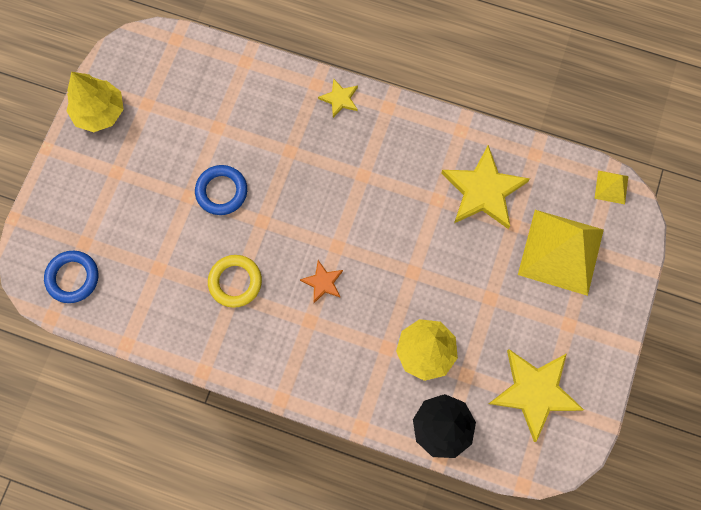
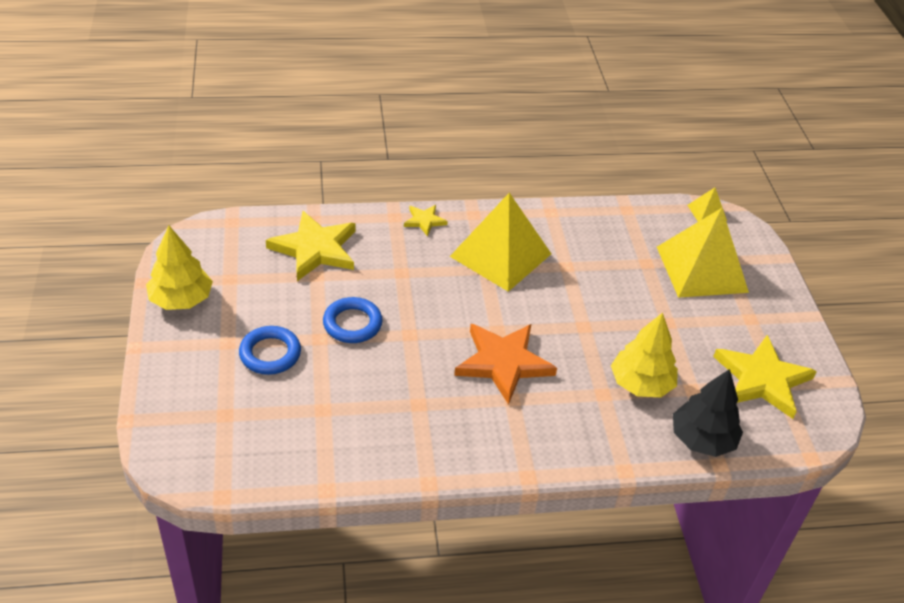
camera: 30 degrees left, 30 degrees down
(73, 278) = (229, 450): blue ring -> blue ring (270, 354)
(235, 282) = (414, 393): yellow ring -> none
(323, 282) = (503, 363): orange star -> orange star, size x2.04
(386, 164) = (501, 255): none -> yellow pyramid
(483, 190) = (602, 247): yellow star -> yellow star (315, 249)

